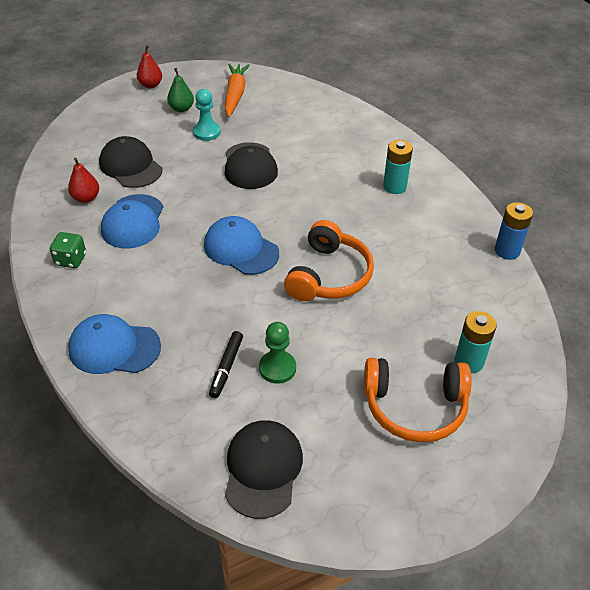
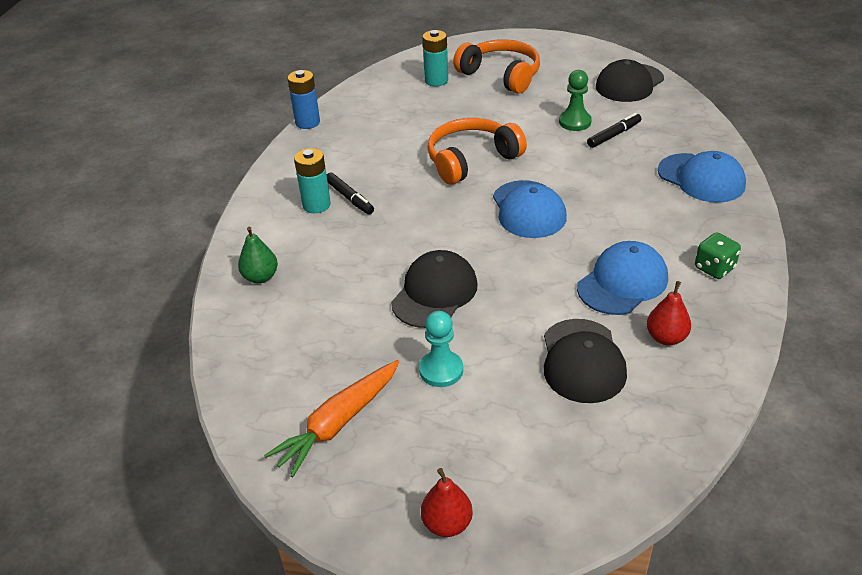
camera: 140 degrees left, 5 degrees down
(181, 109) = (439, 435): green pear -> green pear (260, 277)
(379, 201) = (349, 198): none -> black marker

